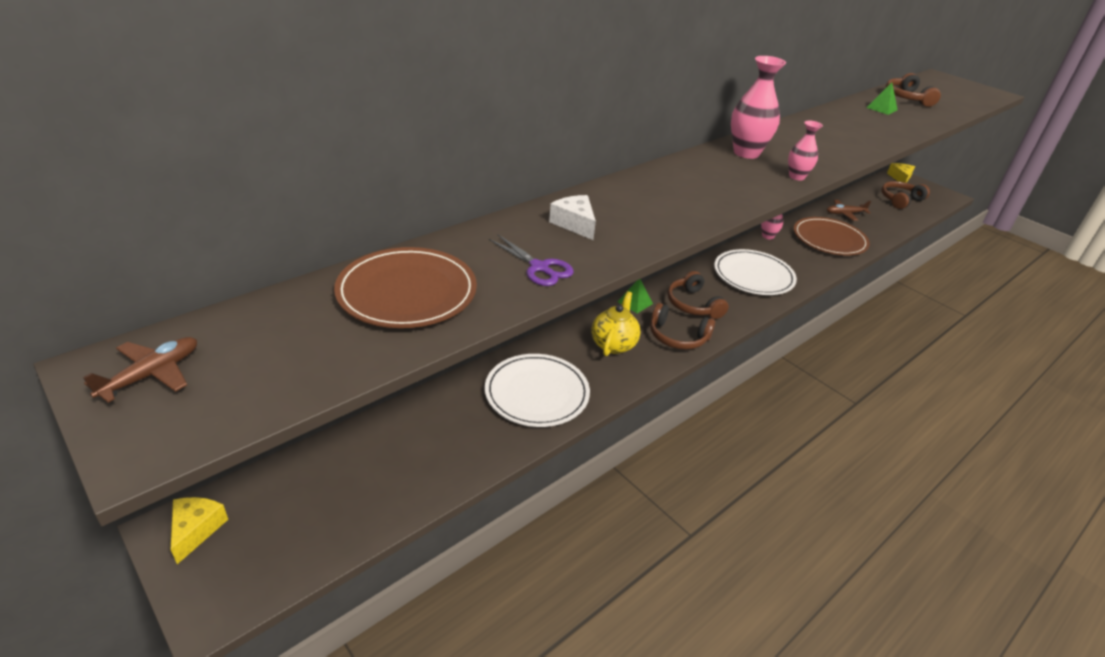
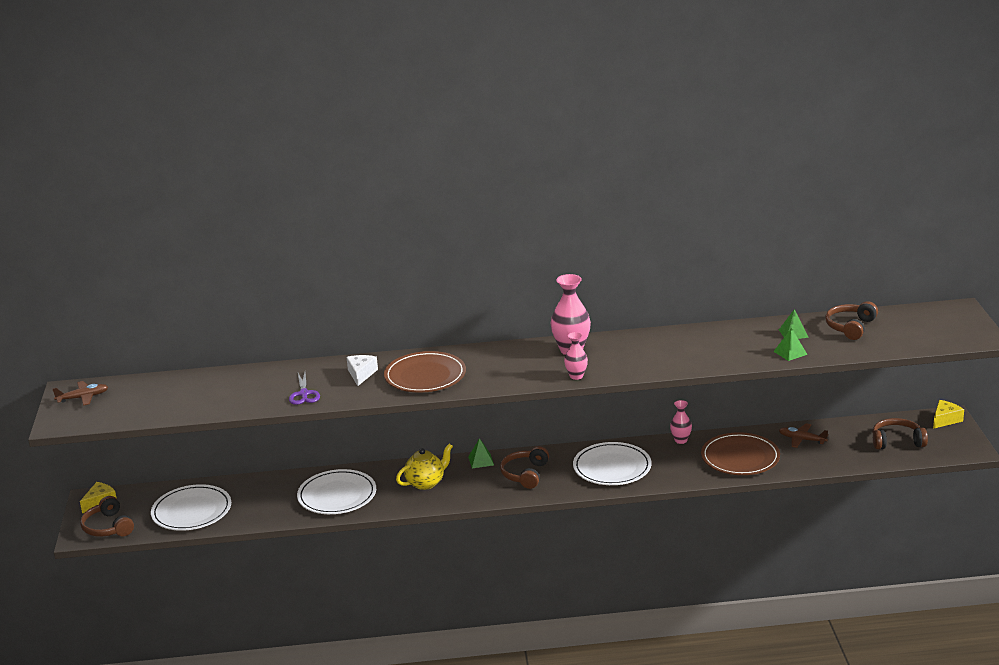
camera: 40 degrees right, 10 degrees down
(366, 488) = (191, 511): none -> white plate
(407, 292) = (221, 389): brown plate -> brown plate (425, 376)
(677, 337) = (479, 491): brown headphones -> brown headphones (108, 527)
(911, 123) = (790, 353): none -> green pyramid

